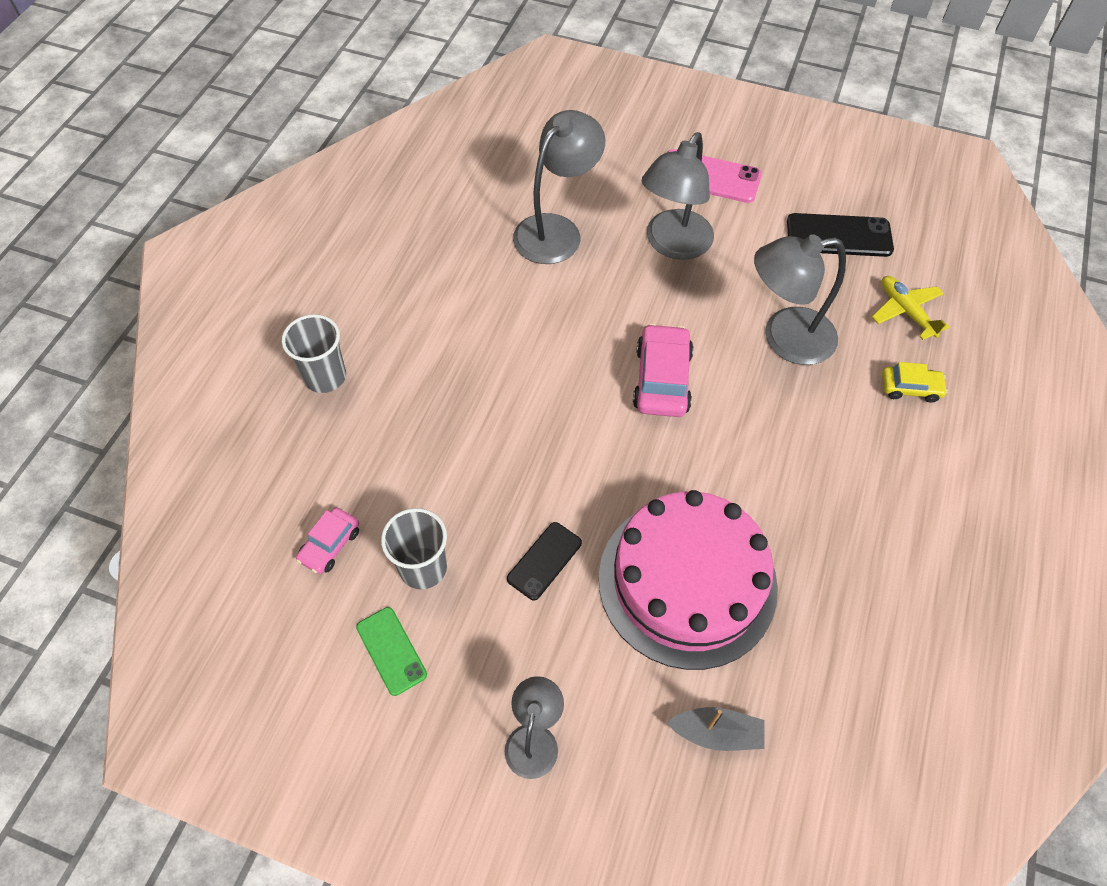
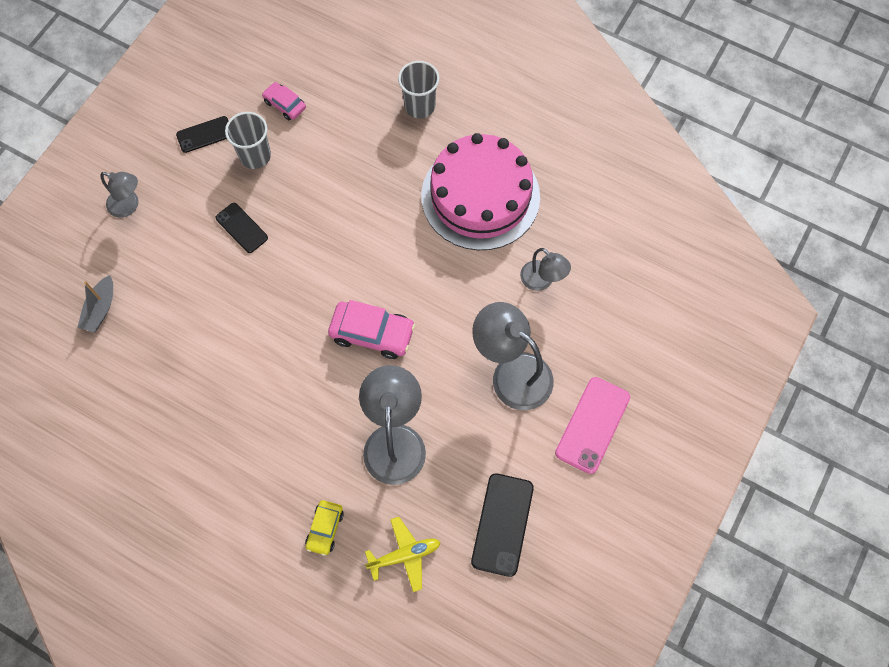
camera: 100 degrees right, 10 degrees up
(391, 651) = (205, 134): green phone -> black phone
(556, 230) = (542, 281): grey lamp -> grey lamp, size x0.57
(687, 581) = (203, 314): pink cake -> pink cake (480, 196)

